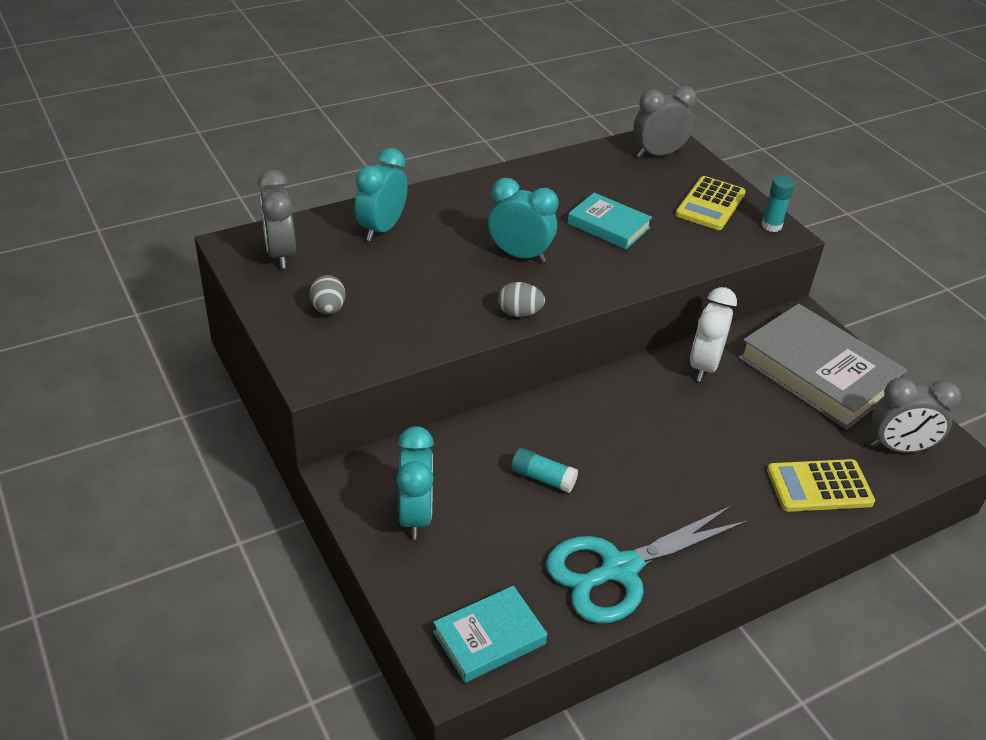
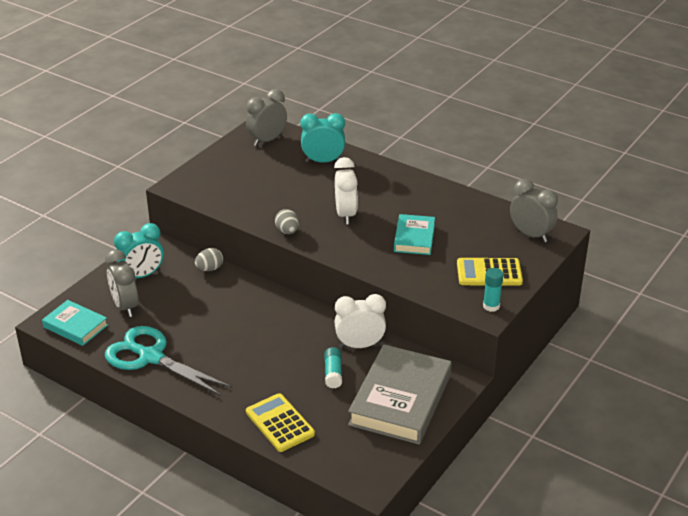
camera: 65 degrees right, 5 degrees down
(328, 309) = (233, 171): grey egg -> grey egg (209, 269)
(519, 255) = (345, 215): turquoise clock -> white clock
(542, 478) = (202, 309): turquoise glue stick -> turquoise glue stick (333, 373)
(898, 448) = (349, 455): grey clock -> grey clock (125, 306)

